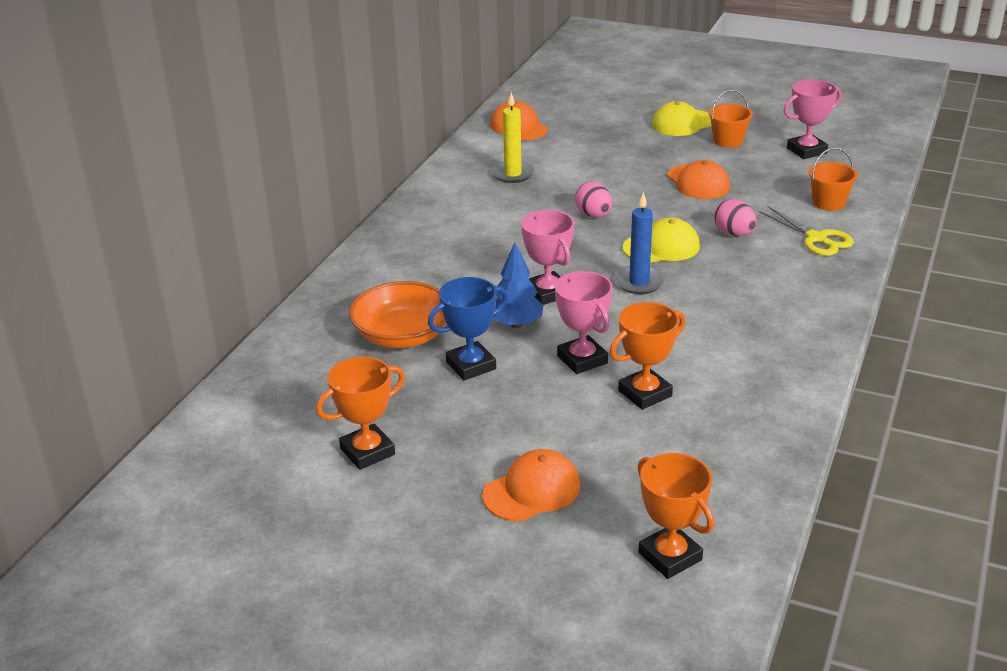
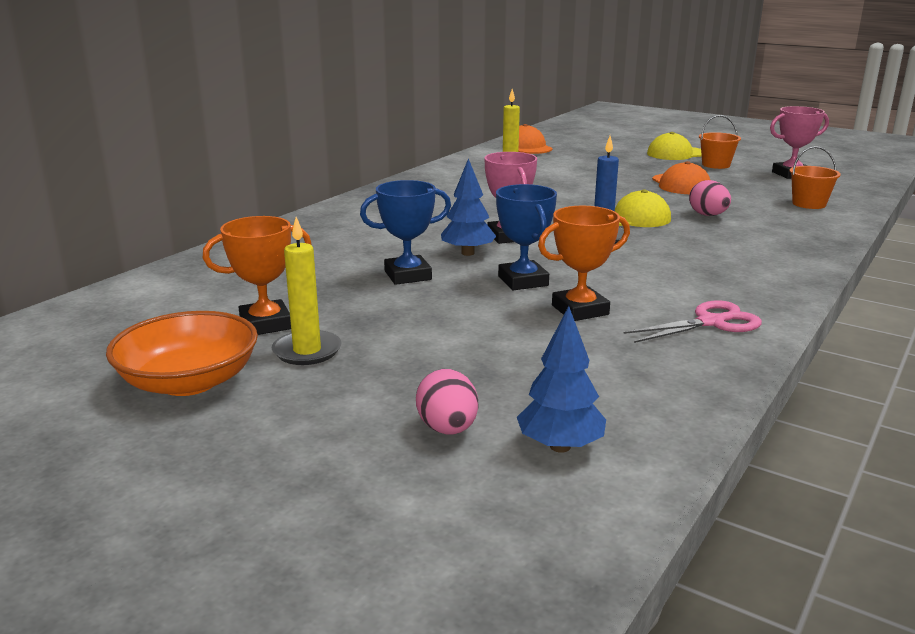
camera: 10 degrees right, 10 degrees down
(402, 336) = (353, 251): orange bowl -> orange bowl (189, 381)
(422, 480) = (307, 351): none -> yellow candle
(532, 490) = (422, 371): orange cap -> none
(582, 359) = (523, 281): pink trophy -> blue trophy
(593, 215) = (574, 196): pink egg -> pink egg (447, 429)
(670, 556) = (560, 446): orange trophy -> blue tree
(762, 394) = (711, 322): none -> pink scissors
(817, 239) = (793, 224): yellow scissors -> none

